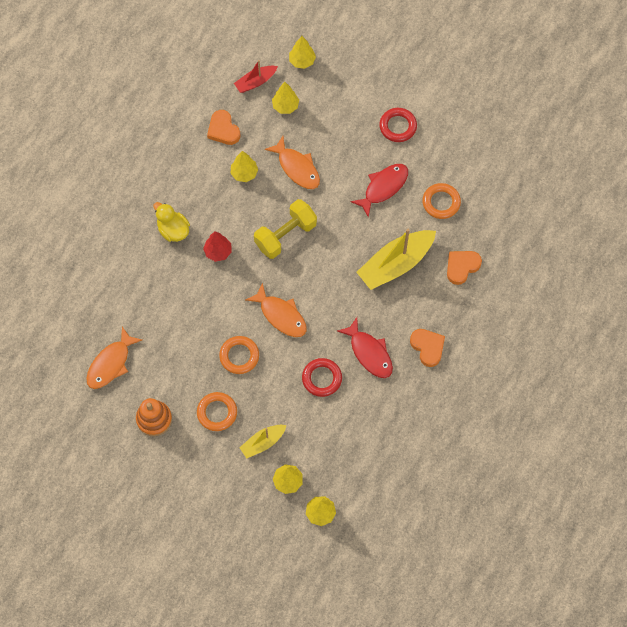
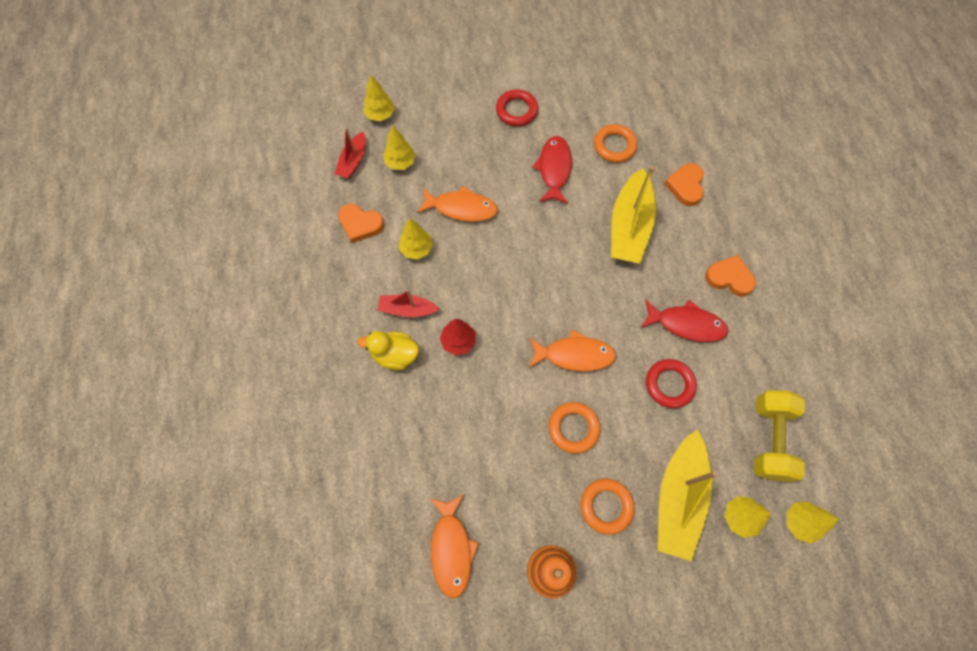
camera: 40 degrees left, 0 degrees up
(205, 208) = (407, 309): none -> red boat
(263, 442) = (678, 498): yellow boat -> yellow boat, size x1.83
(285, 235) = (508, 276): yellow dumbbell -> yellow dumbbell (769, 439)

